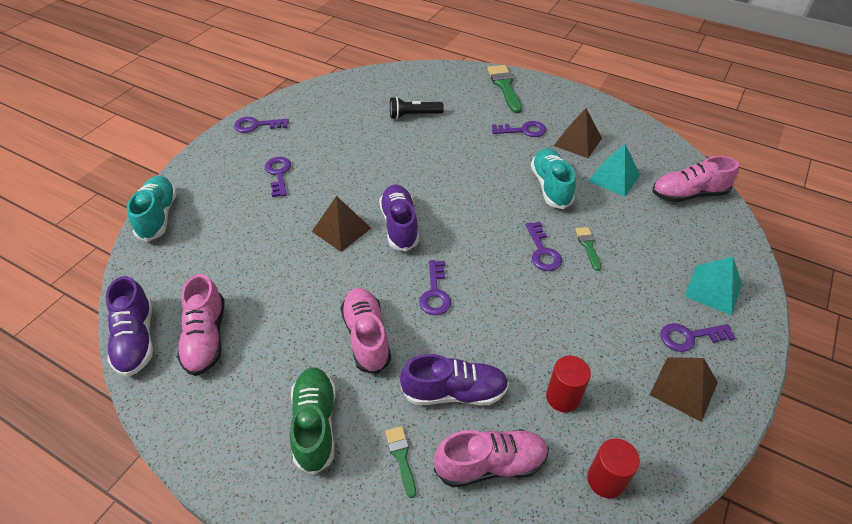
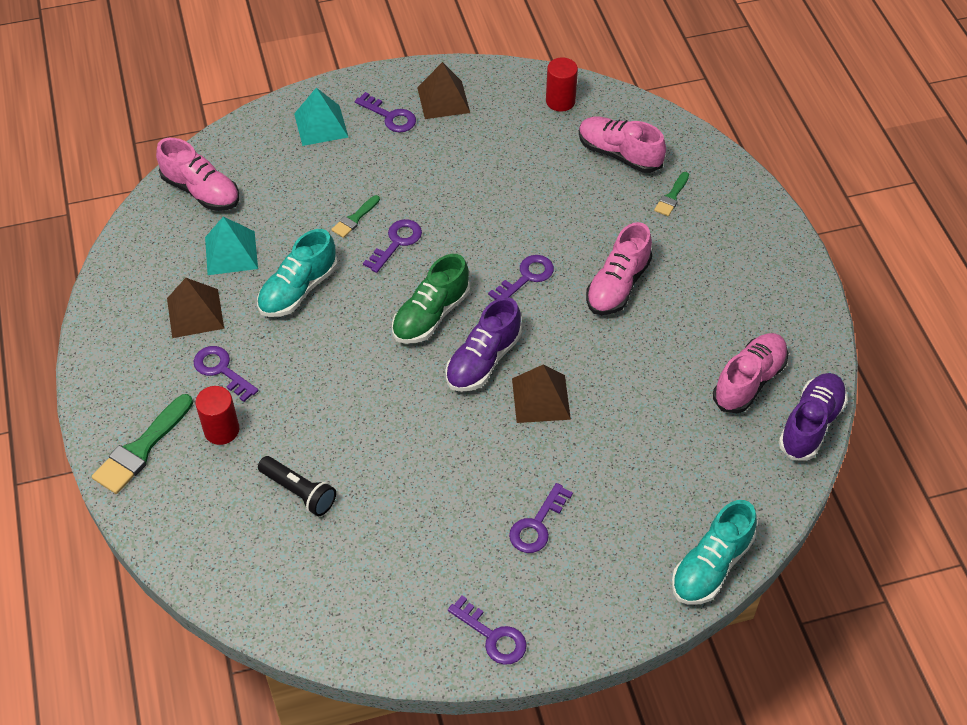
camera: 135 degrees left, 5 degrees up
(315, 424) = (712, 255): green shoe -> green shoe (431, 315)
(454, 392) = (595, 204): purple shoe -> none
(563, 397) = (526, 150): red cylinder -> red cylinder (221, 430)

